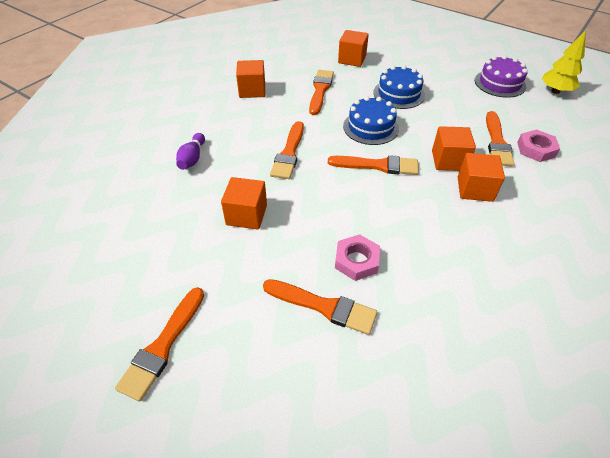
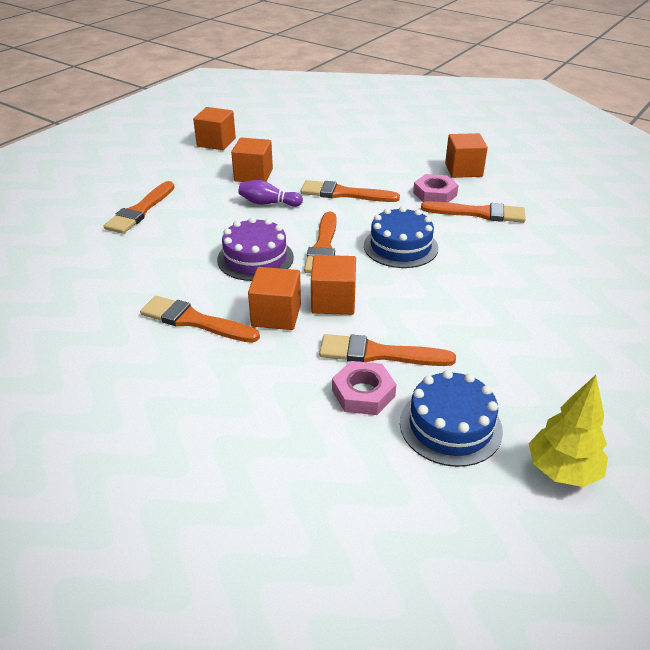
camera: 90 degrees right, 10 degrees down
(163, 345) = (132, 152): orange brush -> orange brush (195, 321)
(192, 158) = (334, 147): purple bowling pin -> purple bowling pin (268, 203)
(352, 59) = (576, 240): orange cube -> orange cube (216, 142)
(356, 261) = (184, 228): pink nut -> pink nut (435, 194)
(398, 94) = (489, 275): blue cake -> blue cake (450, 426)
(500, 83) = (563, 392): purple cake -> purple cake (255, 258)

